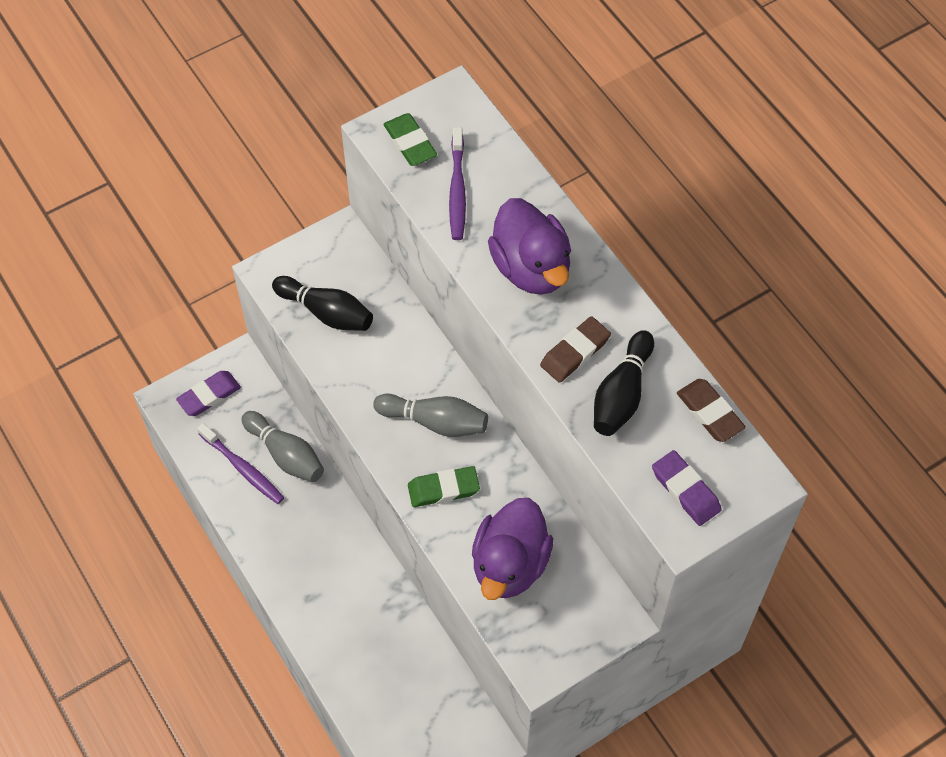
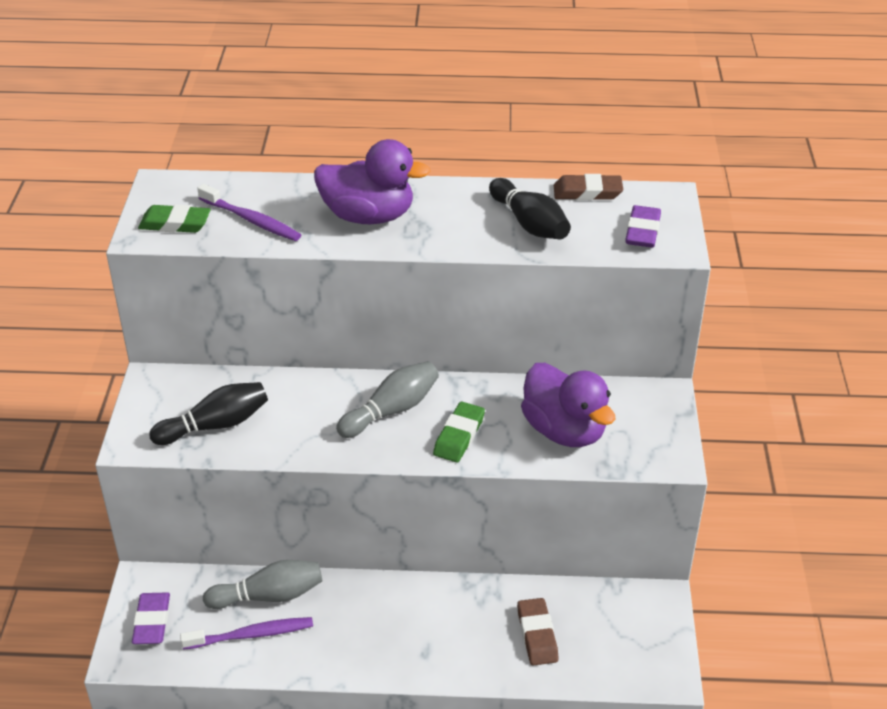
camera: 55 degrees left, 20 degrees down
(575, 352) = (468, 229): brown eraser -> brown eraser (537, 635)
(685, 490) = (642, 231): purple eraser -> purple eraser turned 75 degrees counterclockwise

